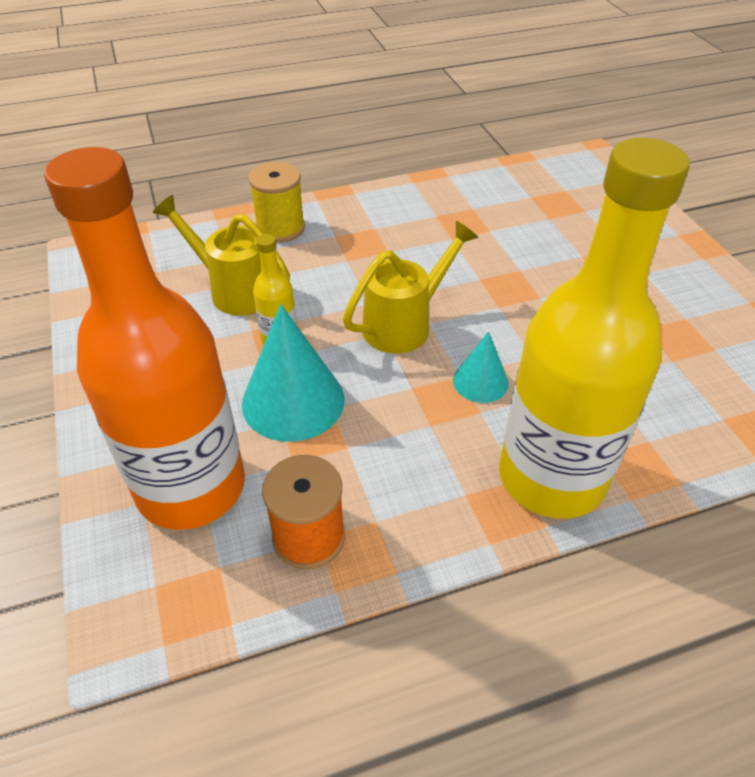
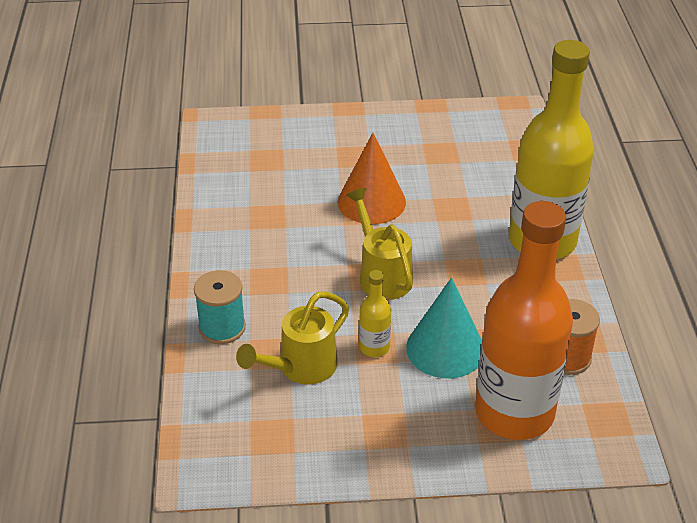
camera: 75 degrees left, 5 degrees down
(280, 228) = (222, 327): yellow spool -> turquoise spool
(480, 382) = (453, 251): turquoise cone -> none
(534, 293) = (371, 201): none -> orange cone

